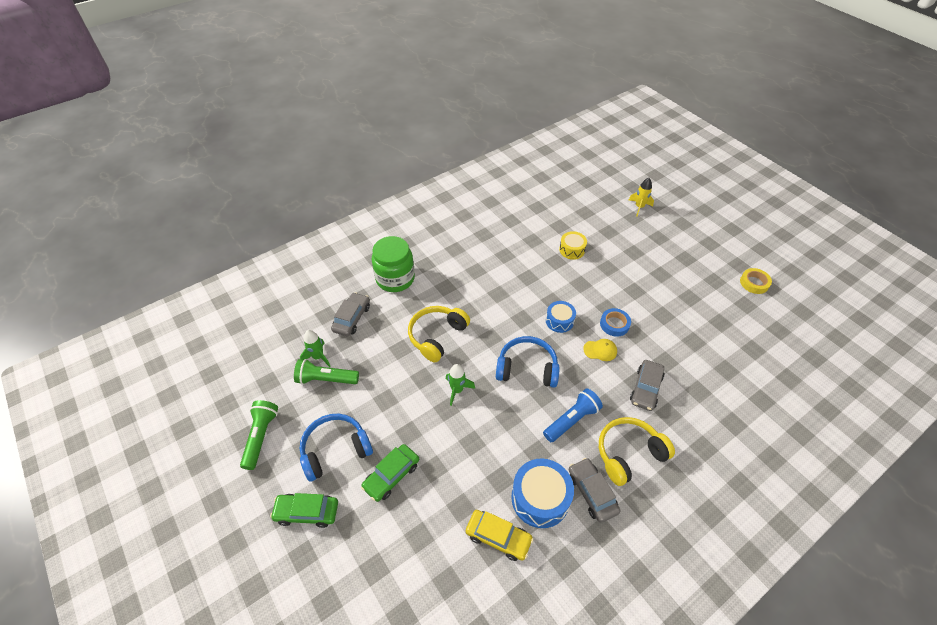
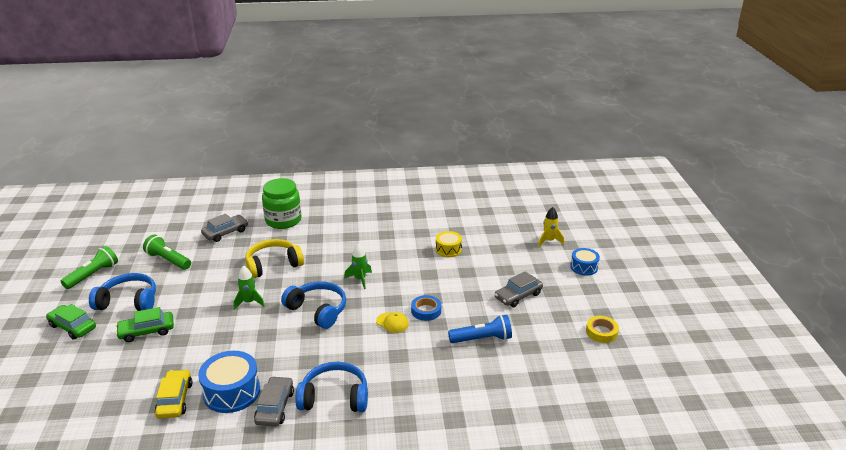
camera: 30 degrees right, 20 degrees down
(318, 357) = (178, 246): green rocket -> green rocket (360, 279)
(498, 537) = (175, 399): yellow car -> yellow car turned 150 degrees counterclockwise
(559, 321) = (381, 291): blue drum -> blue drum (584, 267)
(572, 420) = (314, 356): blue flashlight -> blue flashlight (482, 339)
(628, 453) = (334, 397): yellow headphones -> blue headphones
(646, 389) = (401, 363): grey car -> grey car (518, 296)

